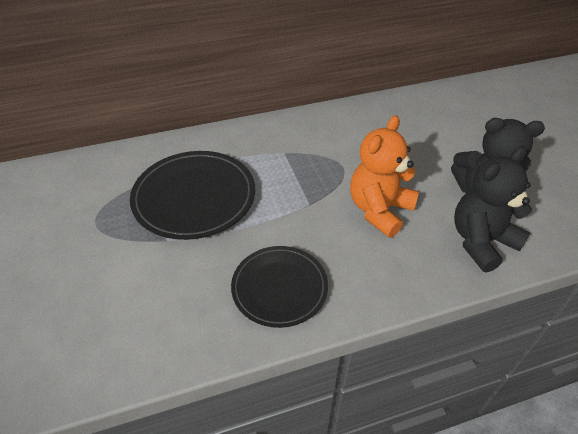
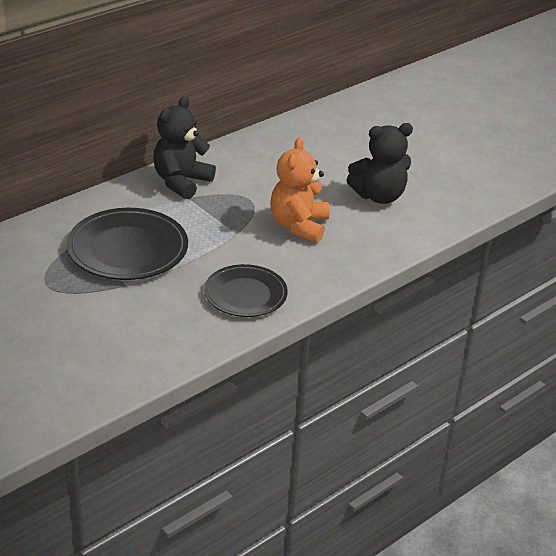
camera: 25 degrees left, 10 degrees down
(481, 241) = (390, 231): black teddy bear -> black teddy bear (181, 182)

